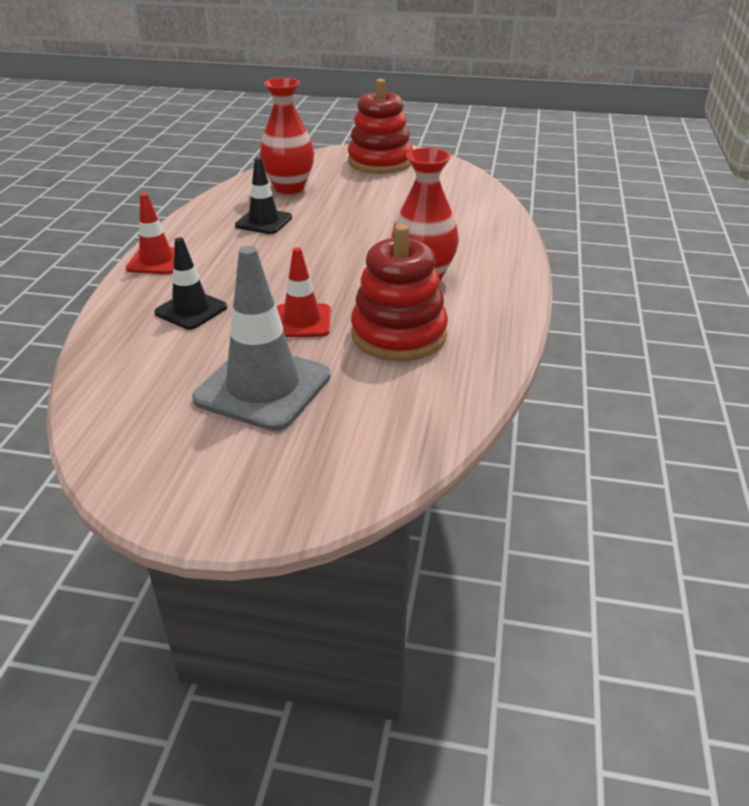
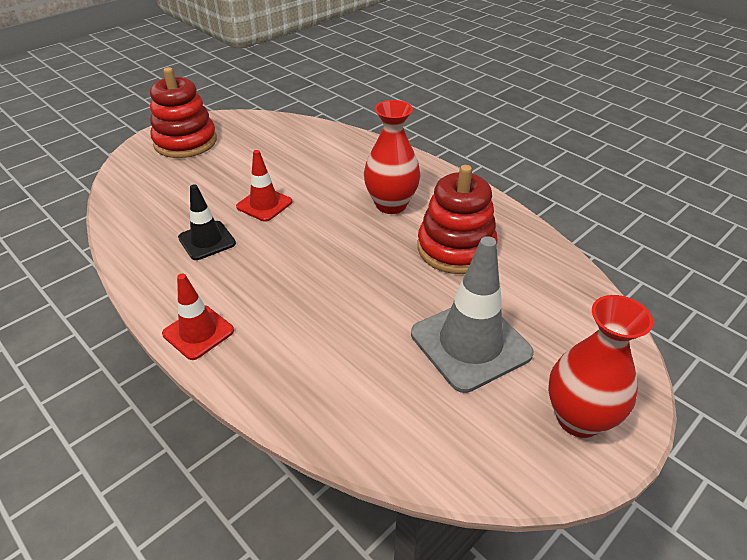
camera: 55 degrees left, 5 degrees up
(191, 310) = (314, 341): black traffic cone -> none
(289, 188) = (163, 202): red vase -> red vase (578, 418)
(302, 321) = (394, 286): red traffic cone -> red traffic cone (264, 204)

